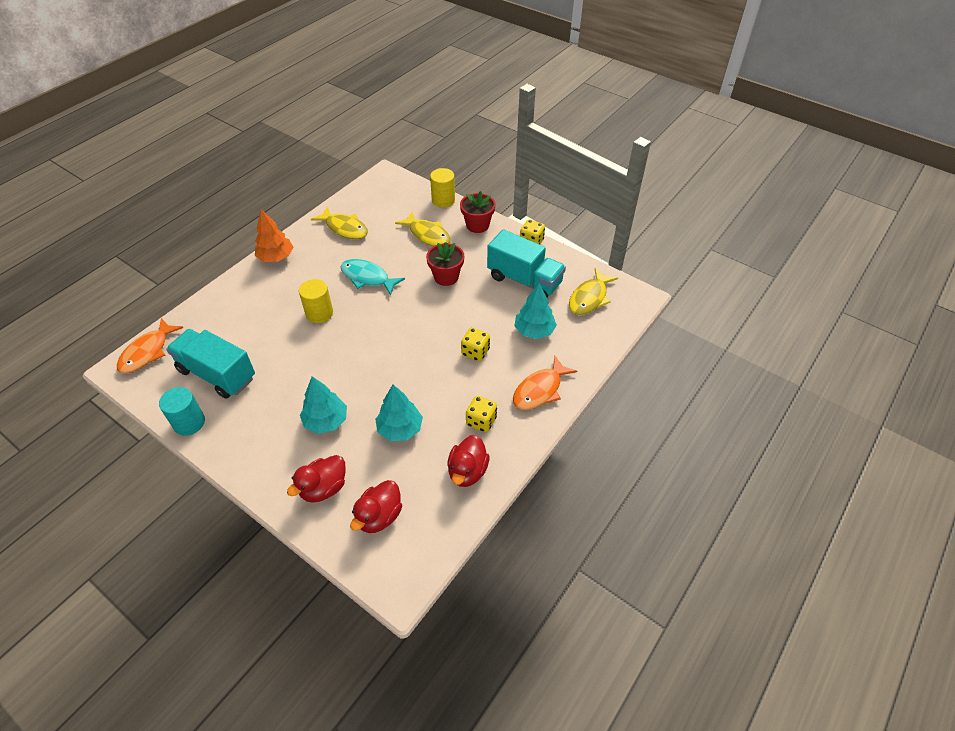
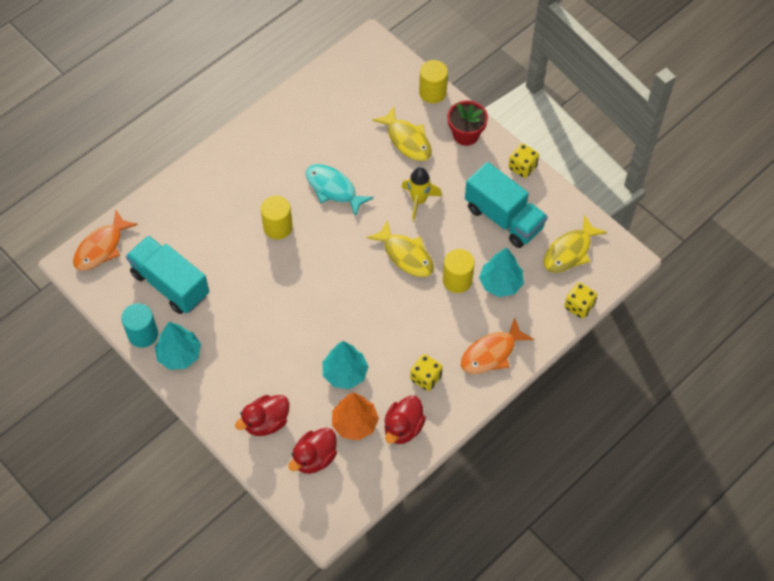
camera: 10 degrees right, 10 degrees up
(276, 257) = (237, 147): orange tree -> orange tree (355, 423)
(326, 421) = (274, 353): turquoise tree -> turquoise tree (179, 355)
(344, 228) = (315, 117): yellow fish -> yellow fish (406, 255)
(446, 277) = (419, 200): red flower pot -> yellow rocket
(475, 352) = (434, 299): yellow dice -> yellow dice (579, 306)
(494, 334) = (457, 280): none -> yellow cylinder

